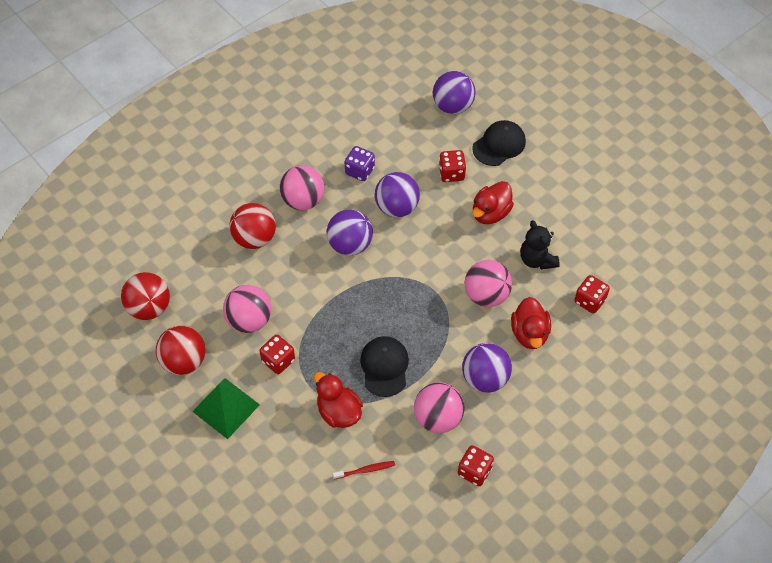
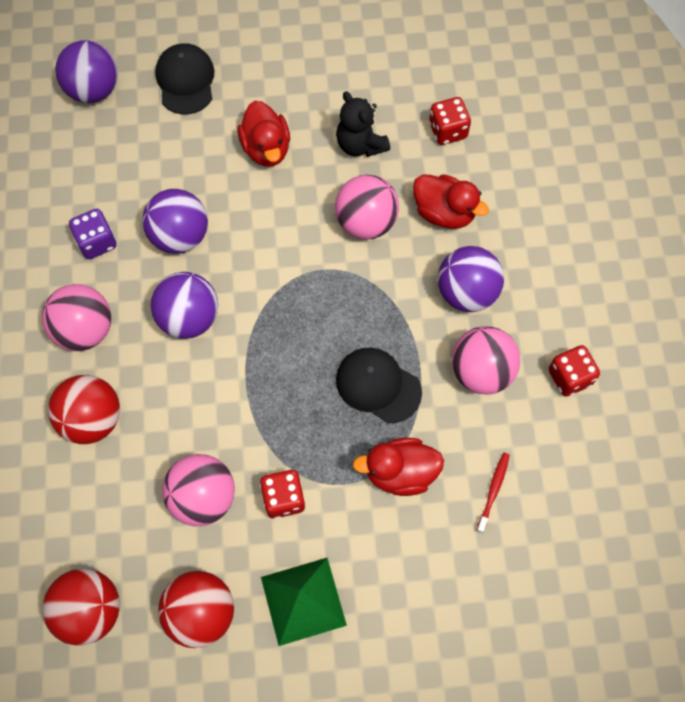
camera: 55 degrees left, 10 degrees up
(451, 173) = (182, 151): red dice -> none
(537, 259) = (360, 144): black teddy bear -> black teddy bear turned 45 degrees clockwise

